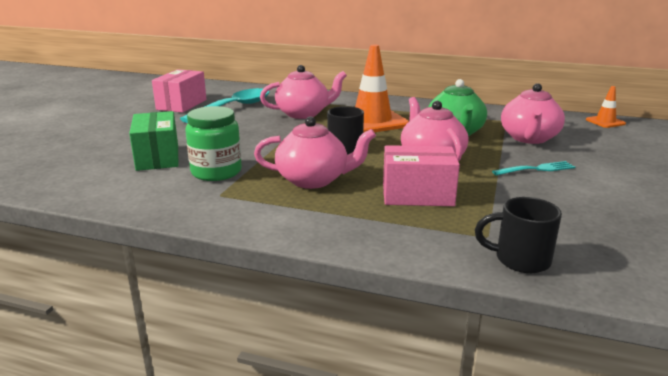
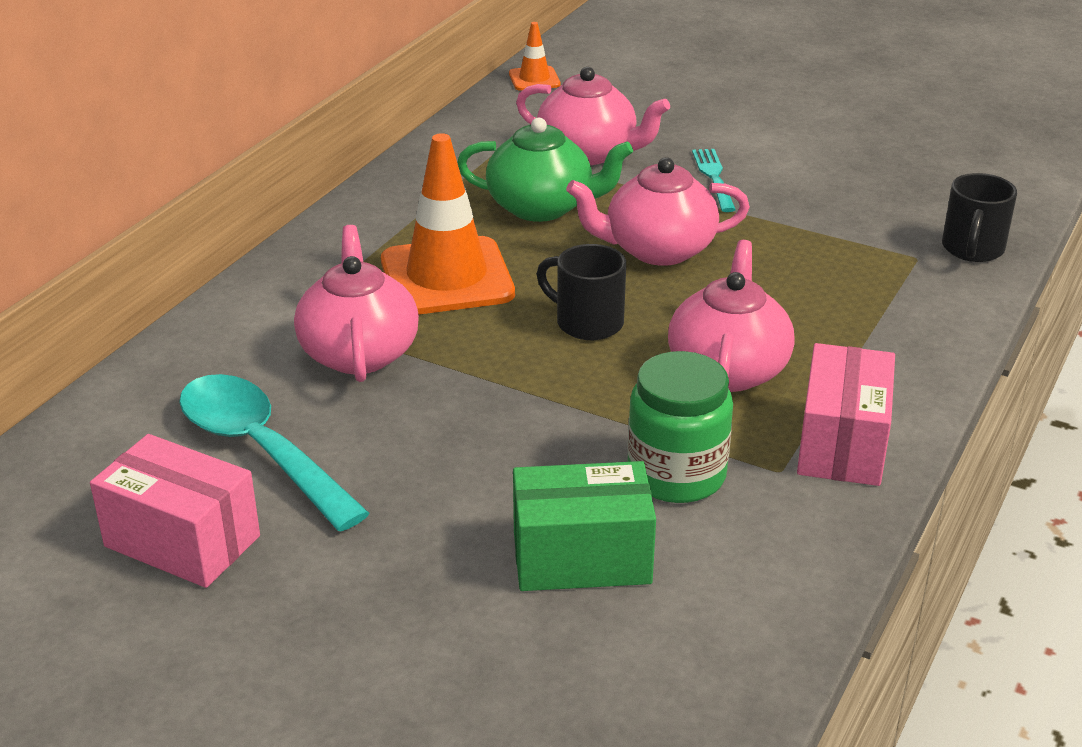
camera: 80 degrees left, 10 degrees up
(417, 195) = (795, 284): pink box -> pink box (842, 444)

